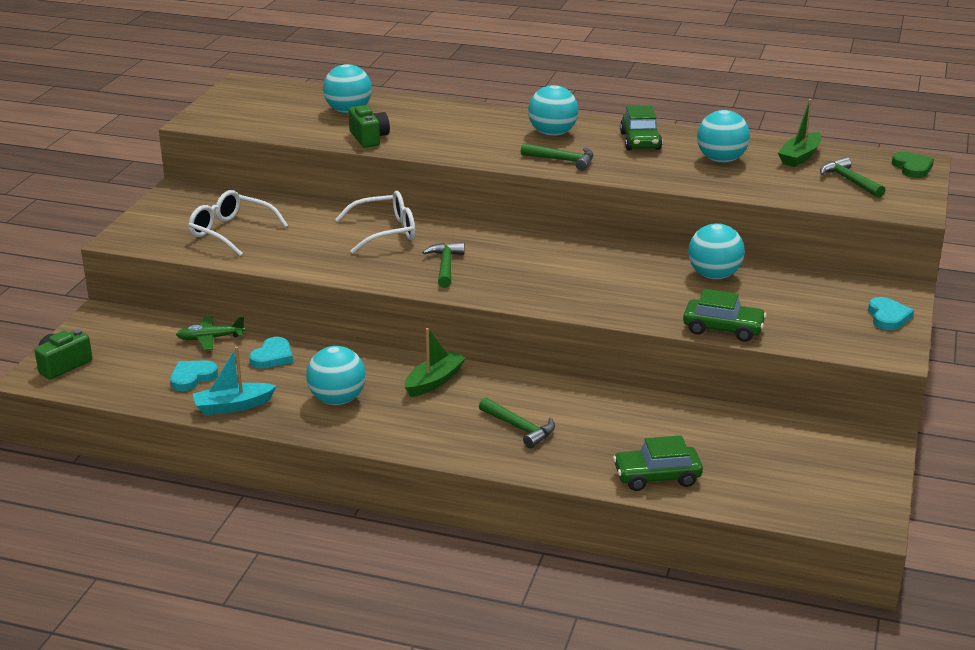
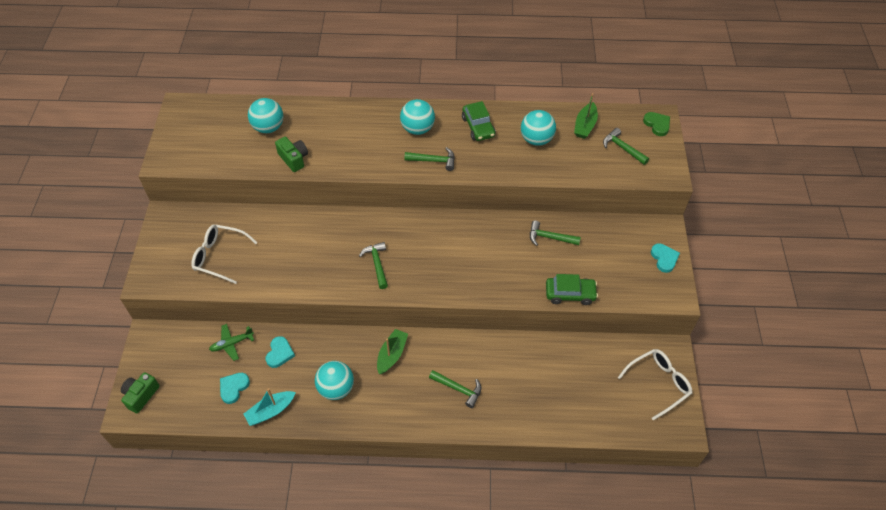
camera: 15 degrees left, 25 degrees up
(385, 232) = (325, 234): white glasses -> white glasses (659, 383)
(657, 477) = (553, 416): green car -> none
(714, 275) = (550, 237): turquoise ball -> green hammer

